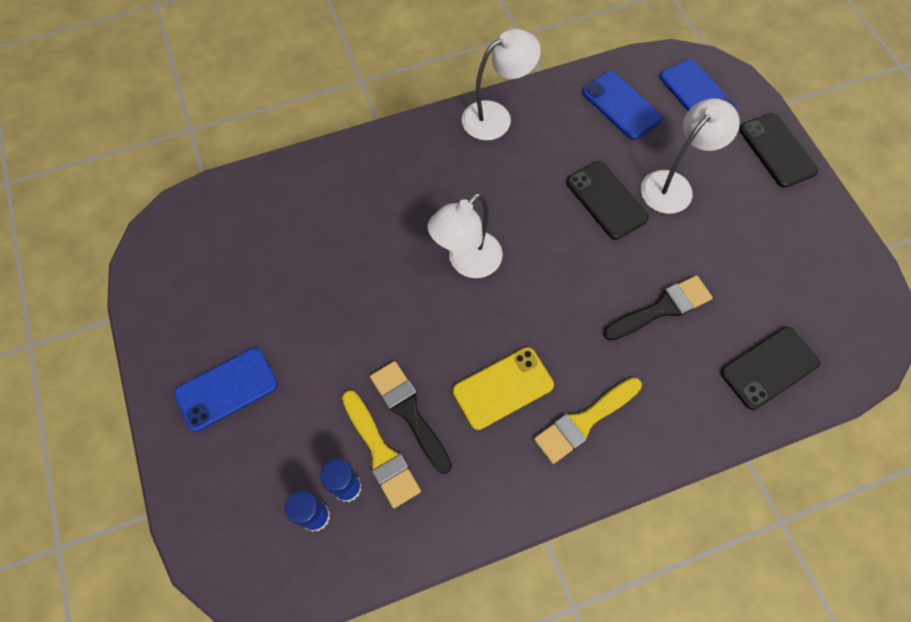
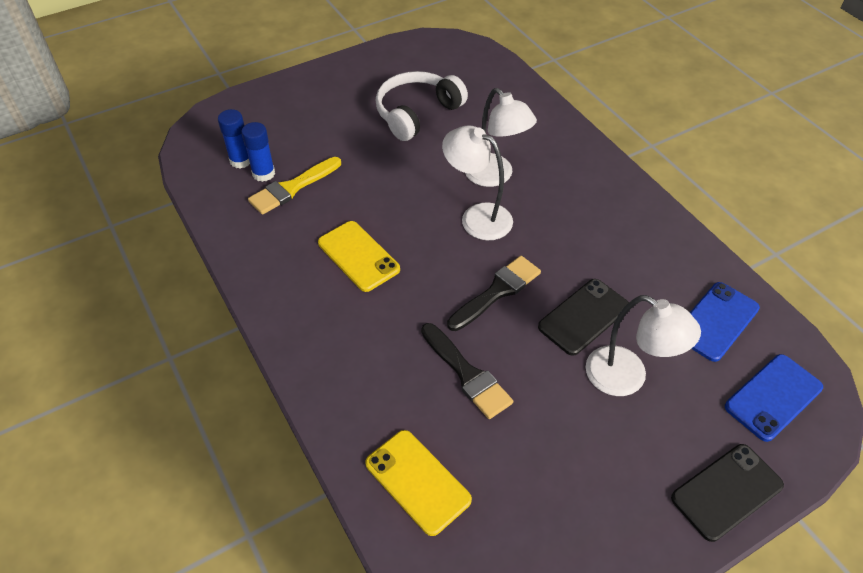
camera: 80 degrees right, 15 degrees down
(226, 389) = (333, 99): blue phone -> none
(284, 294) = (417, 113): none -> white headphones
(409, 412) = (328, 199): black brush -> black brush (497, 292)
(496, 116) = (650, 218): white lamp -> white lamp (495, 176)
(584, 421) = (334, 318): yellow brush -> none
(769, 368) = (417, 481): black phone -> yellow phone

